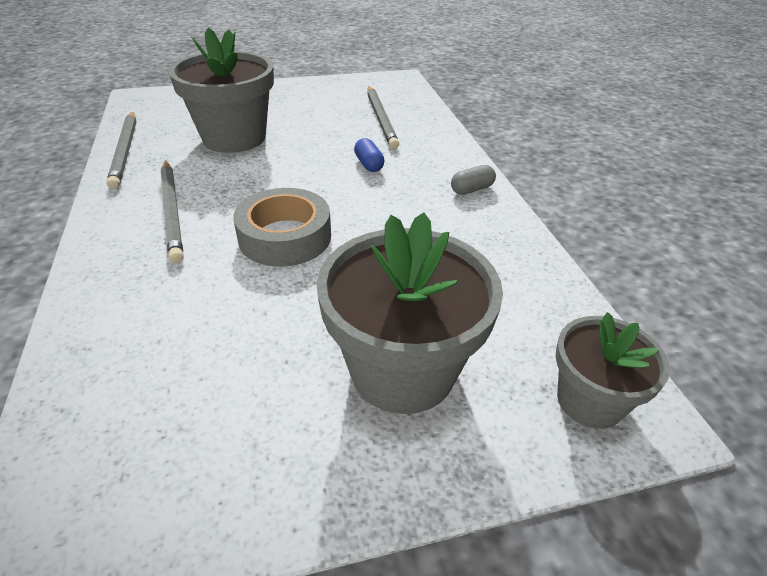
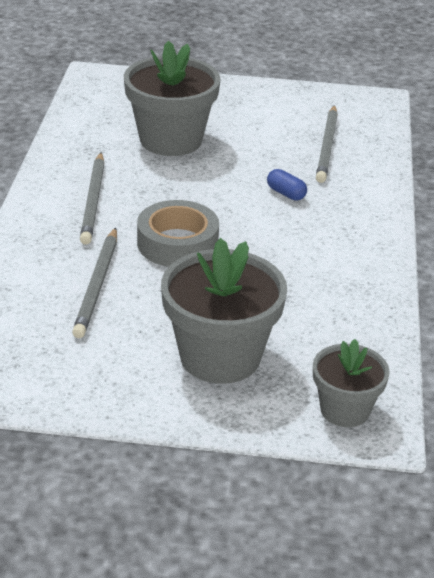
camera: 20 degrees right, 5 degrees down
(125, 151) = (69, 135): grey pencil -> grey pencil (97, 285)
(369, 164) = (286, 193): blue capsule -> blue capsule turned 45 degrees counterclockwise
(471, 189) = (370, 239): grey capsule -> none

